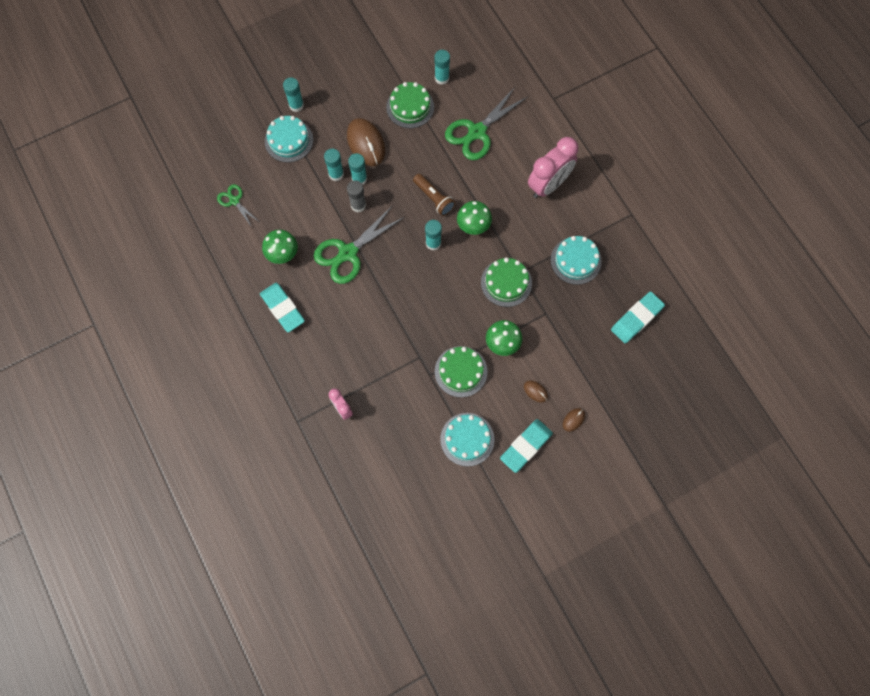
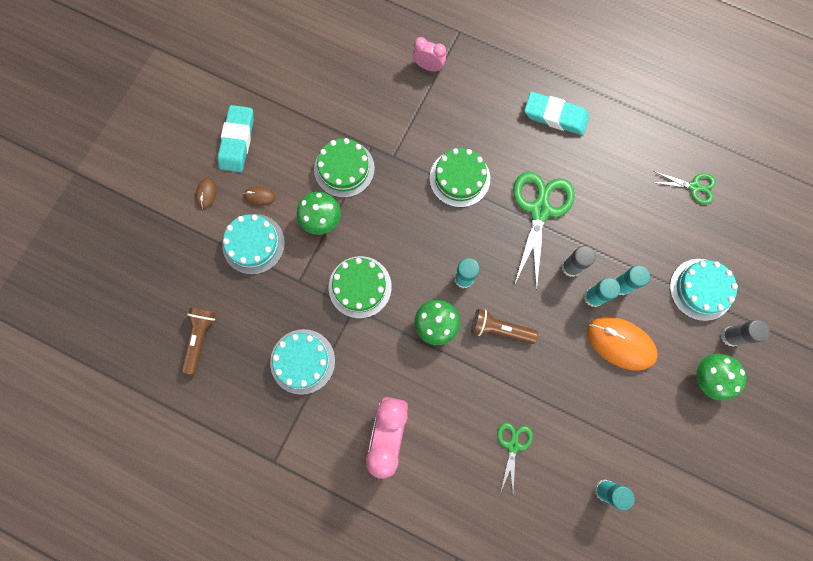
camera: 145 degrees right, 5 degrees up
(283, 255) = (599, 166): green mushroom -> green mushroom (706, 378)
(296, 105) = (730, 336): turquoise glue stick -> grey glue stick
(366, 143) = (620, 343): brown mouse -> orange mouse
(410, 107) = (610, 424): green cake -> green cake (459, 178)
(467, 439) = (296, 113): turquoise cake -> turquoise cake (253, 244)
(477, 132) = (513, 445): green scissors -> green scissors, size x0.53
(636, 319) = (200, 338): turquoise eraser -> brown flashlight

